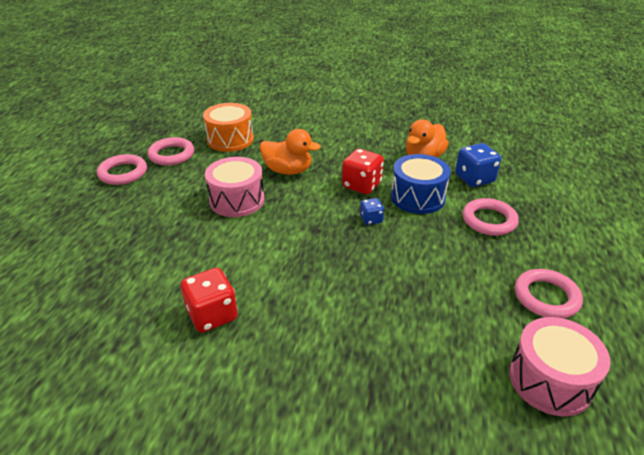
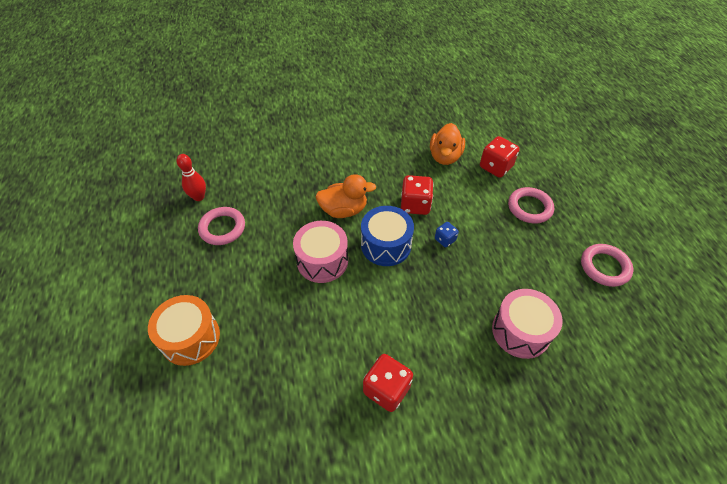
camera: 25 degrees left, 15 degrees up
(123, 173) = (191, 268): pink ring -> none
(171, 130) = (199, 197): none -> red bowling pin
(230, 139) = (265, 190): orange drum -> orange drum (190, 338)
(417, 197) = (465, 202): blue drum -> blue drum (386, 245)
(474, 179) = (495, 167): blue dice -> red dice
(550, 380) = (643, 338): pink drum -> pink drum (520, 331)

